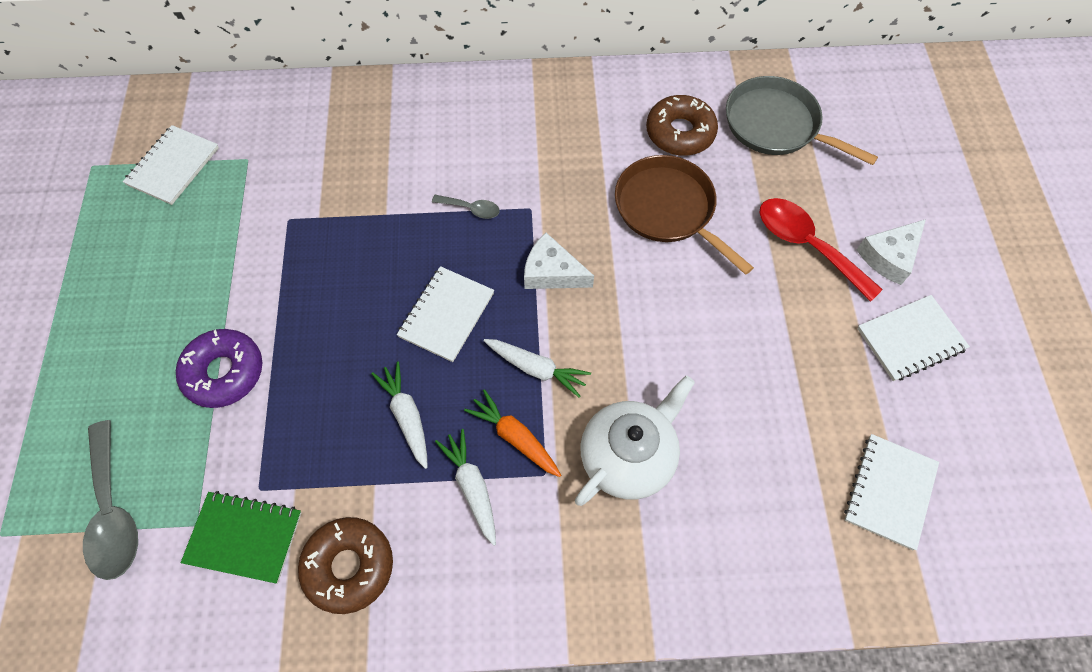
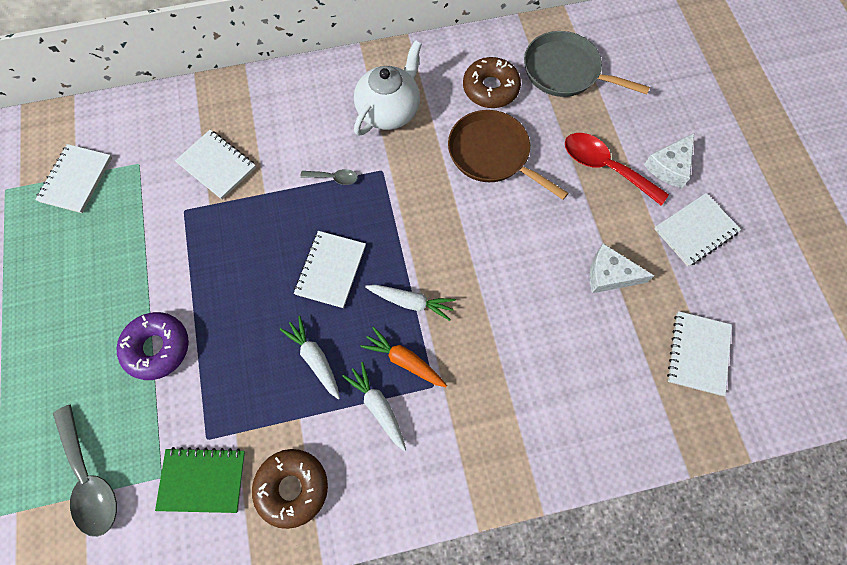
camera: 10 degrees left, 5 degrees up
(337, 174) = (217, 165): none -> white notebook
(552, 272) = (409, 221): white cheese -> white cheese (610, 275)
(628, 456) = (496, 361): white teapot -> white teapot (389, 110)

